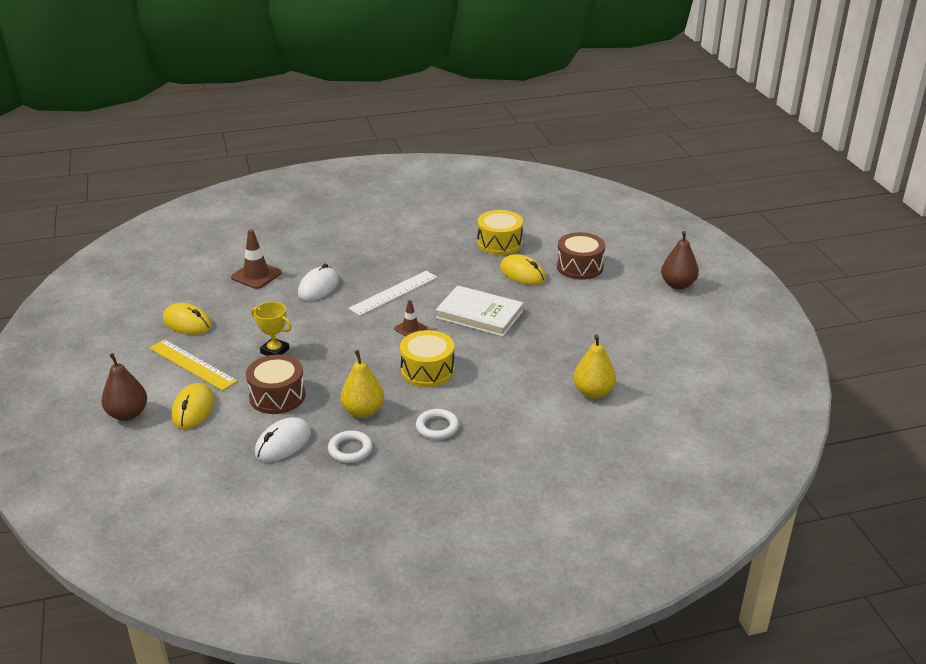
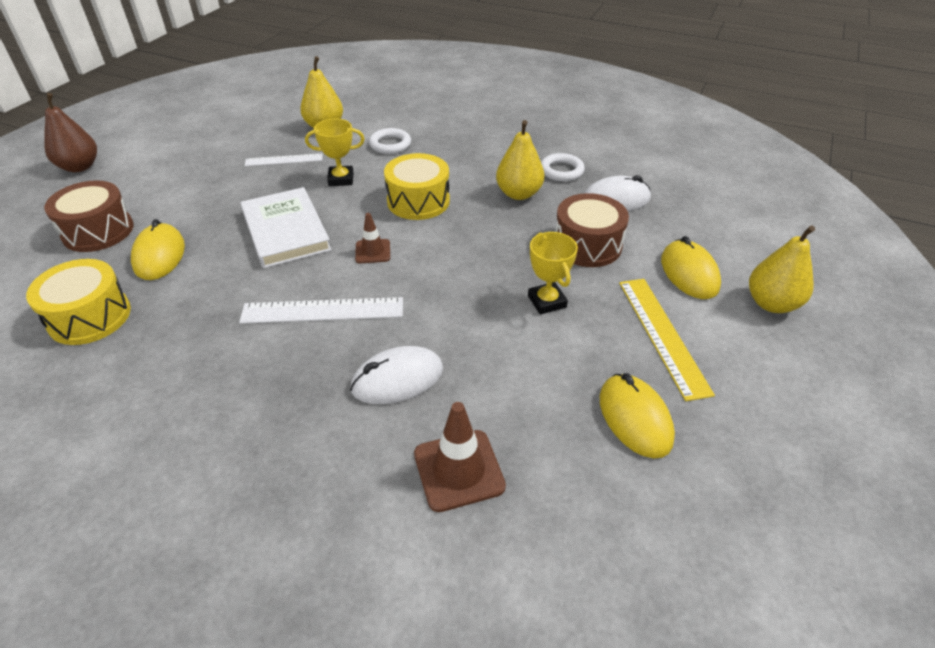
camera: 140 degrees left, 10 degrees up
(127, 414) = (771, 303): brown pear -> yellow pear
(193, 409) = (689, 273): yellow mouse -> yellow mouse turned 60 degrees counterclockwise
(437, 427) = (473, 156): white ring -> white ring (390, 144)
(503, 359) = (341, 179): none -> yellow trophy
(567, 352) = (284, 160): none -> white ruler

